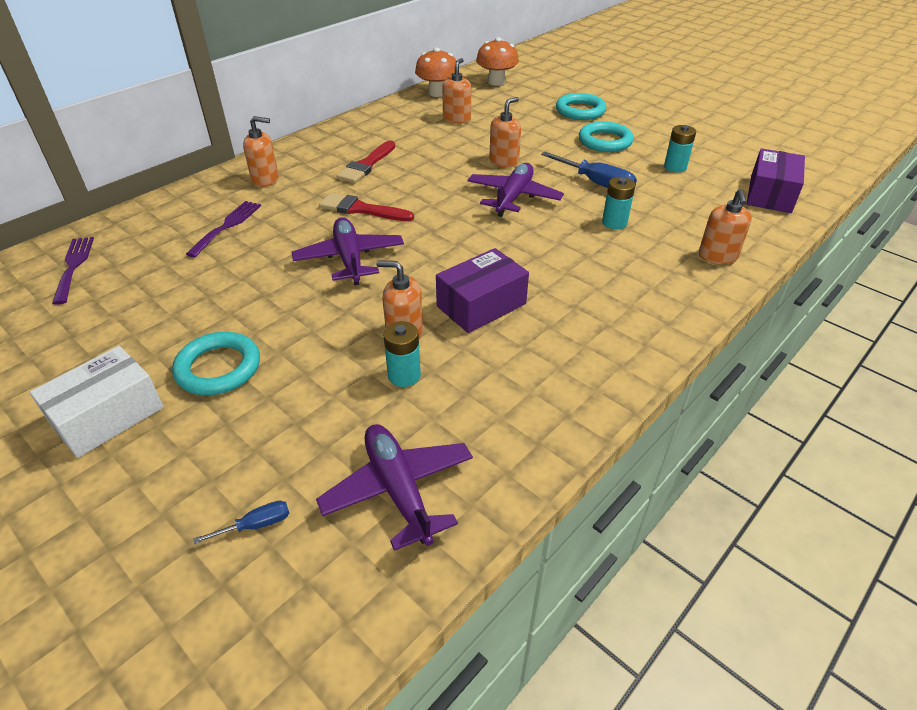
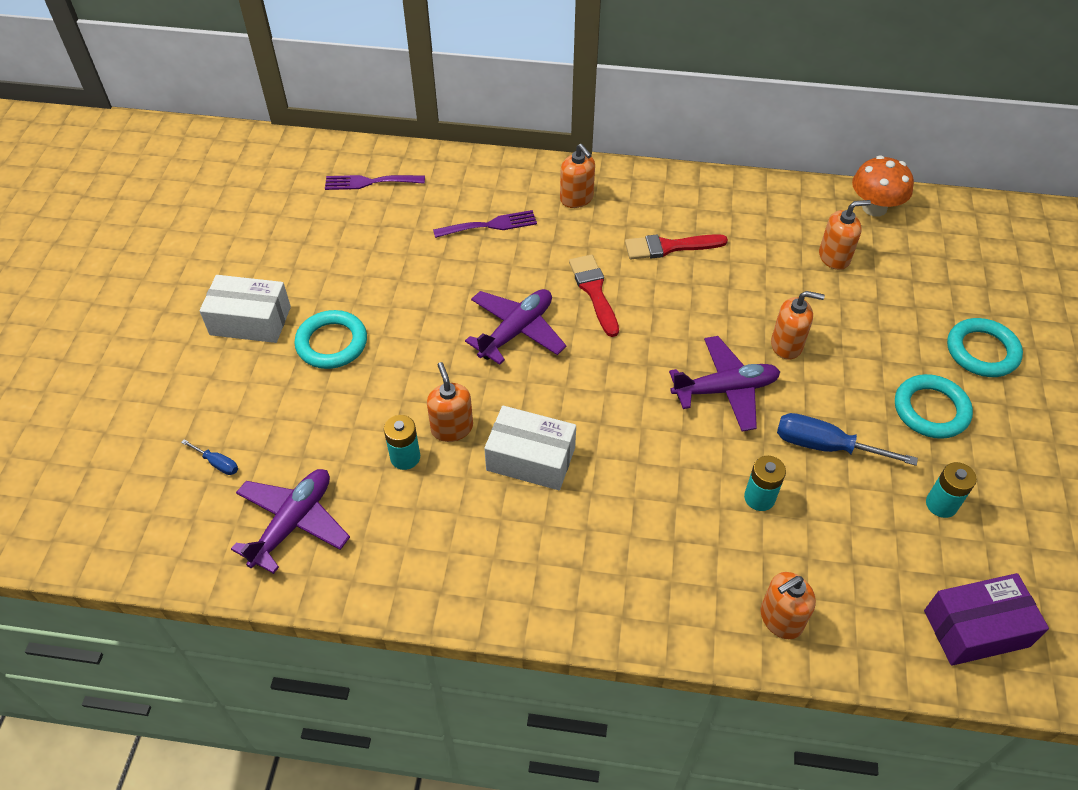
camera: 55 degrees right, 10 degrees up
(74, 266) = (369, 182): purple fork -> purple fork turned 135 degrees counterclockwise
(481, 305) = (531, 459): purple box -> white box
(496, 82) = (964, 239): orange mushroom -> none
(596, 183) = (825, 446): blue screwdriver -> blue screwdriver turned 105 degrees clockwise

